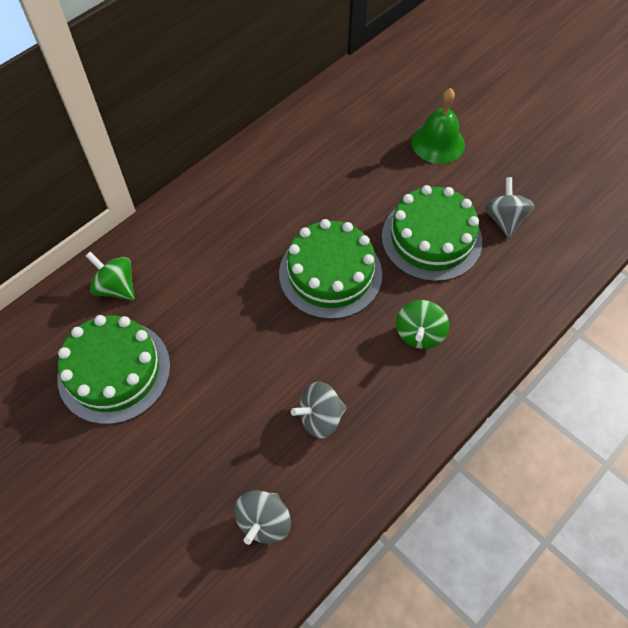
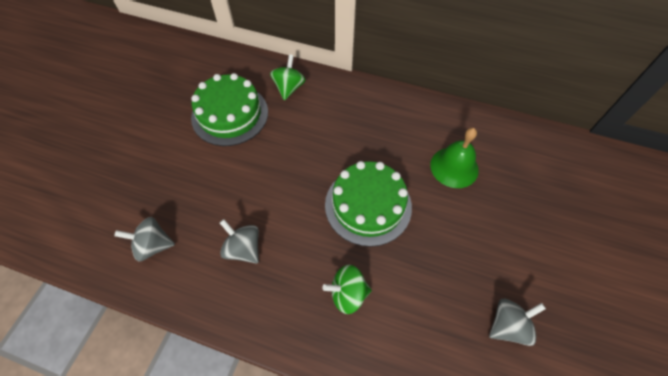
camera: 65 degrees right, 0 degrees up
(431, 238) = (446, 268): green cake -> none
(438, 143) = (551, 235): green bell -> green bell (454, 167)

